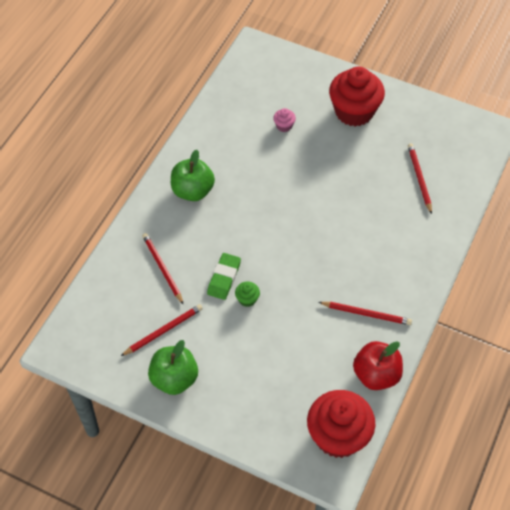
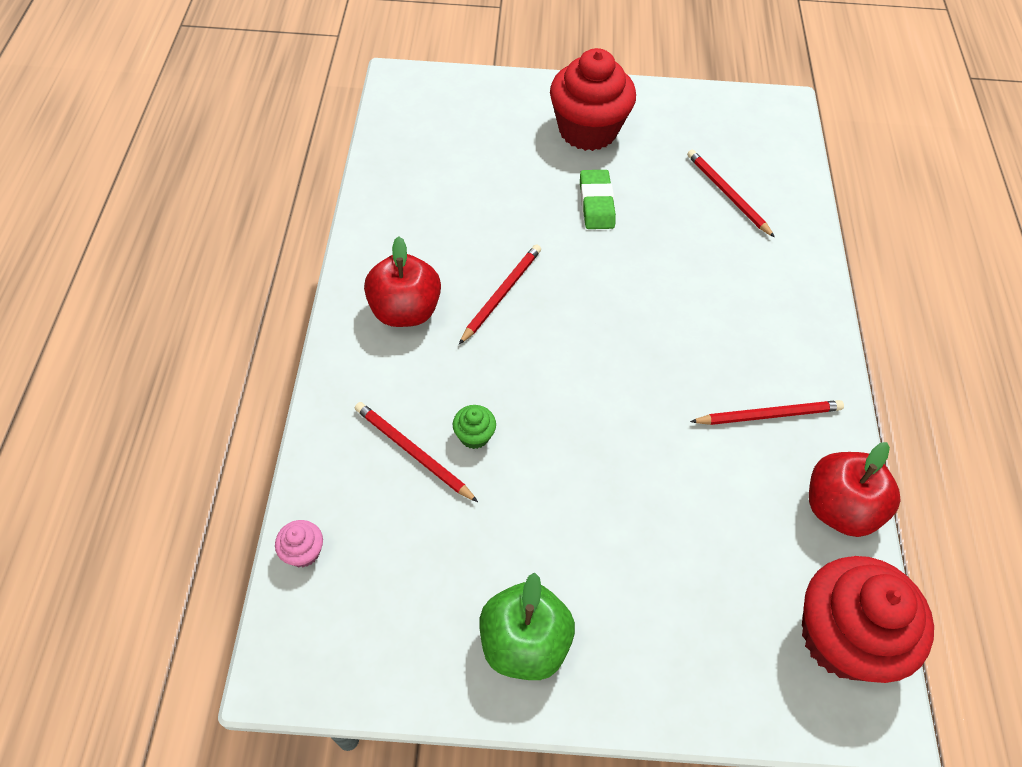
camera: 25 degrees left, 0 degrees up
(163, 331) = (464, 561): red pencil -> red pencil (501, 294)
(193, 191) = (405, 311): green apple -> red apple
(224, 278) = (522, 434): green eraser -> green eraser (596, 203)
(247, 299) = (577, 456): green cupcake -> green cupcake (474, 436)
(284, 126) = (498, 176): pink cupcake -> pink cupcake (303, 552)

